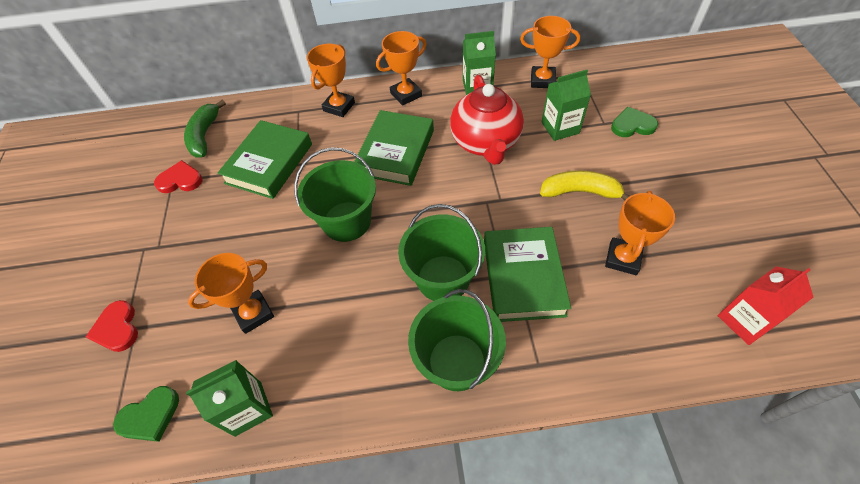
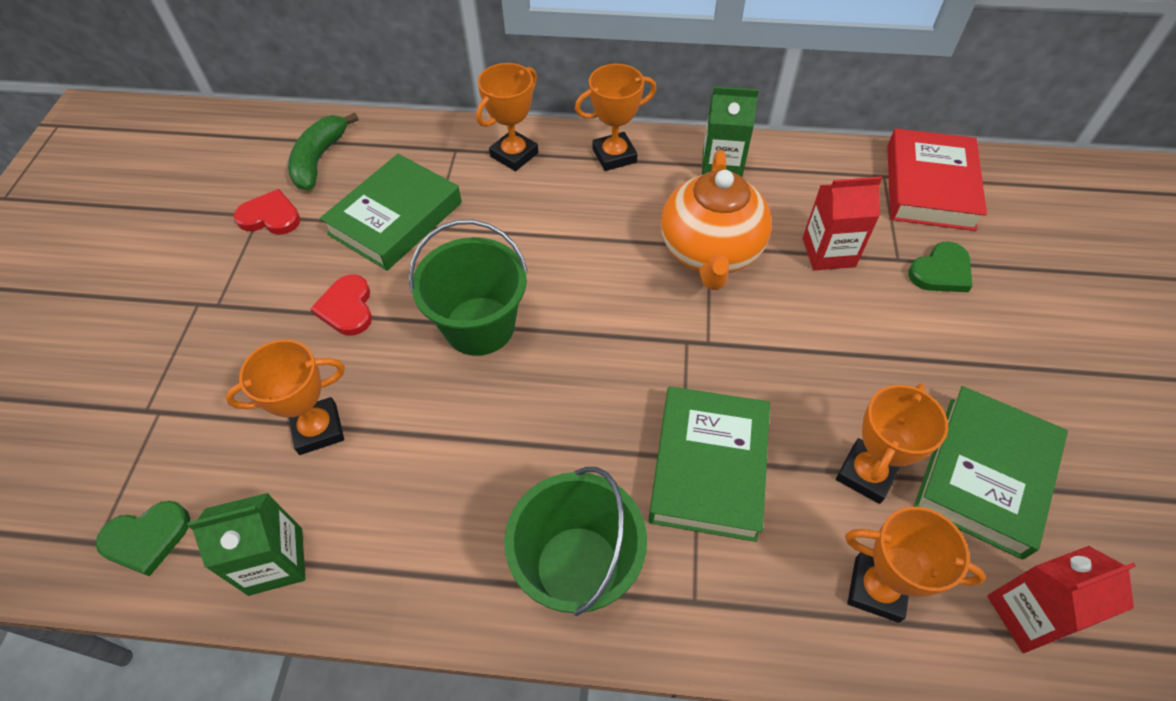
camera: 10 degrees right, 0 degrees up
(117, 328) = (136, 406): red heart -> red heart (347, 308)
(396, 152) = (576, 239): green book -> green book (984, 475)
(443, 278) = (592, 441): green bucket -> none
(485, 142) = (710, 252): red teapot -> orange teapot
(542, 80) = (822, 174): orange trophy -> orange trophy (876, 589)
(560, 128) = (828, 252): green carton -> red carton
(580, 192) = (830, 357): yellow banana -> none
(610, 75) = (929, 186): none -> red book
(632, 125) = (941, 271): green heart -> green heart turned 135 degrees clockwise

